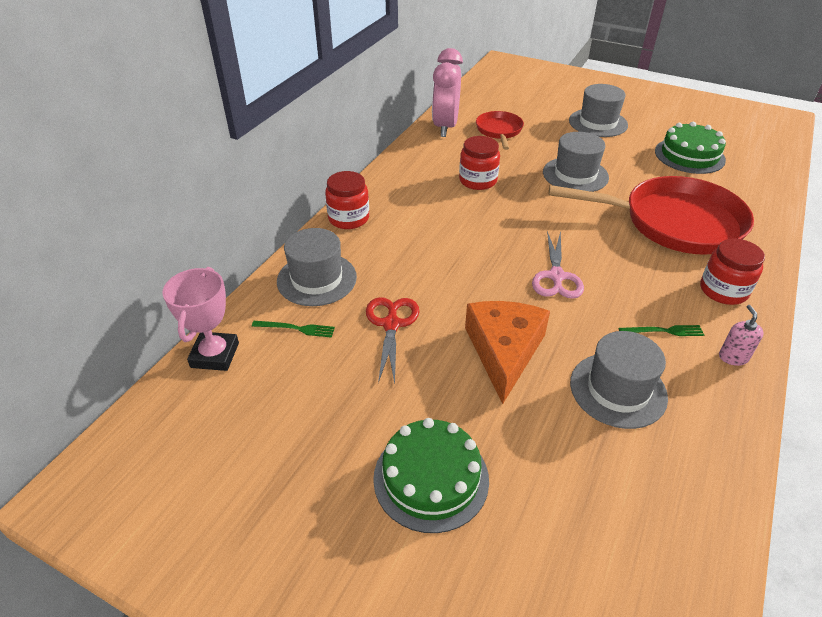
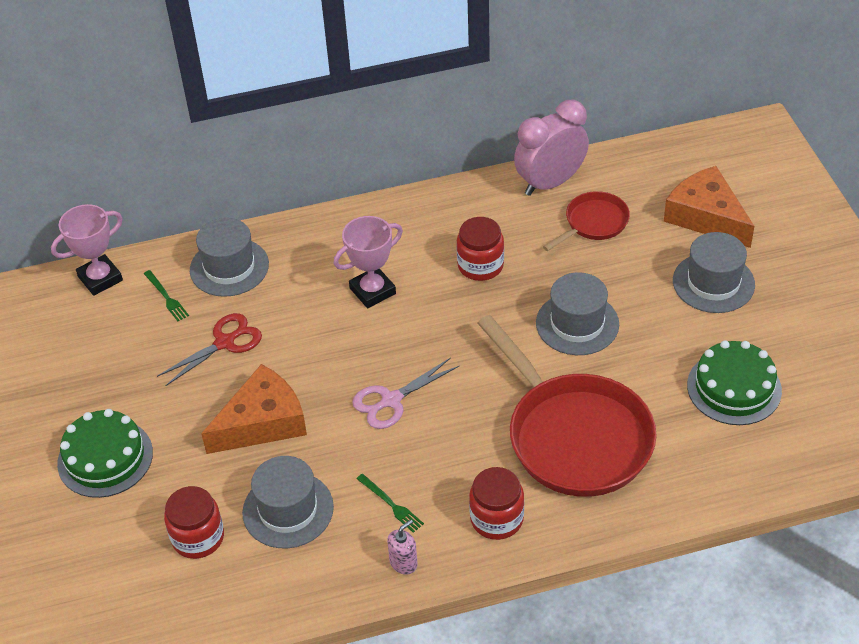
camera: 50 degrees right, 5 degrees up
(348, 218) = (324, 228): red jar -> red jar (198, 537)
(439, 230) = (372, 291): none -> pink trophy
(544, 101) = (706, 217): none -> orange cheese

